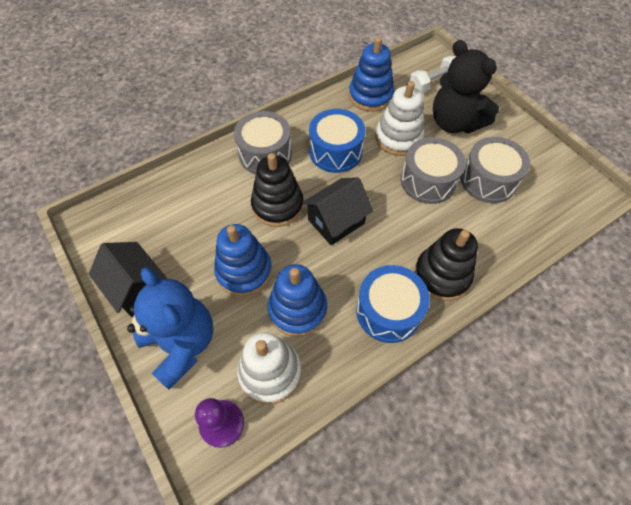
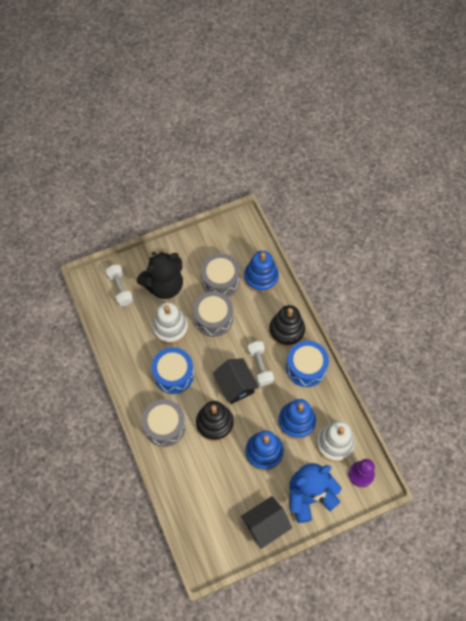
camera: 80 degrees left, 5 degrees up
(370, 96) = (122, 337): blue stacking toy -> blue stacking toy (261, 277)
(373, 247) = (260, 366): none -> white dumbbell

